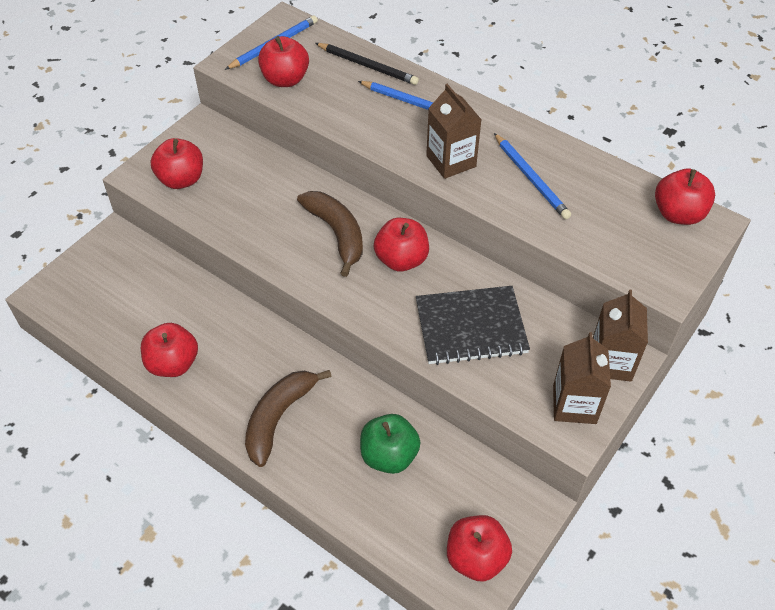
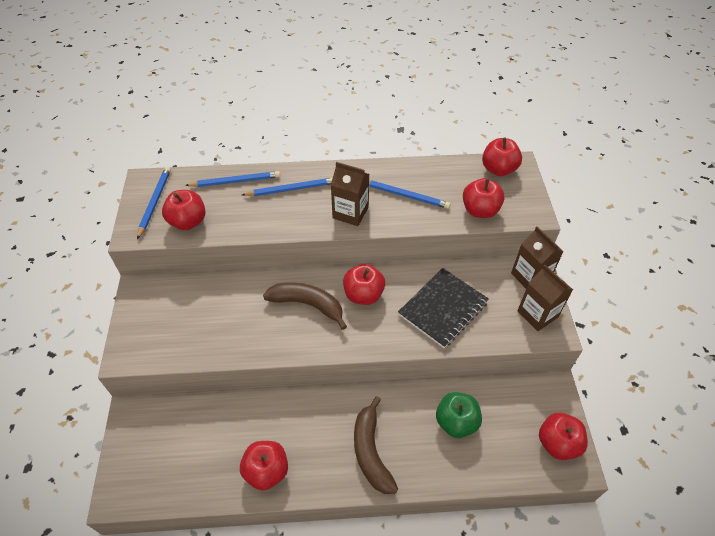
camera: 40 degrees left, 0 degrees up
(181, 179) = (162, 338): red apple -> red apple (480, 210)
(367, 66) = (235, 181): black pencil -> blue pencil

